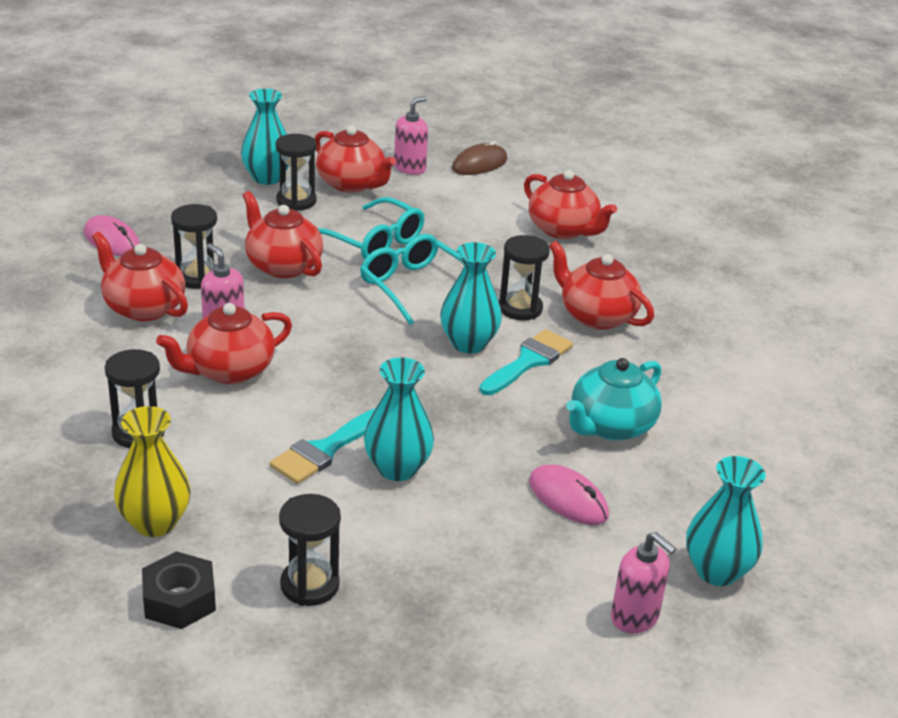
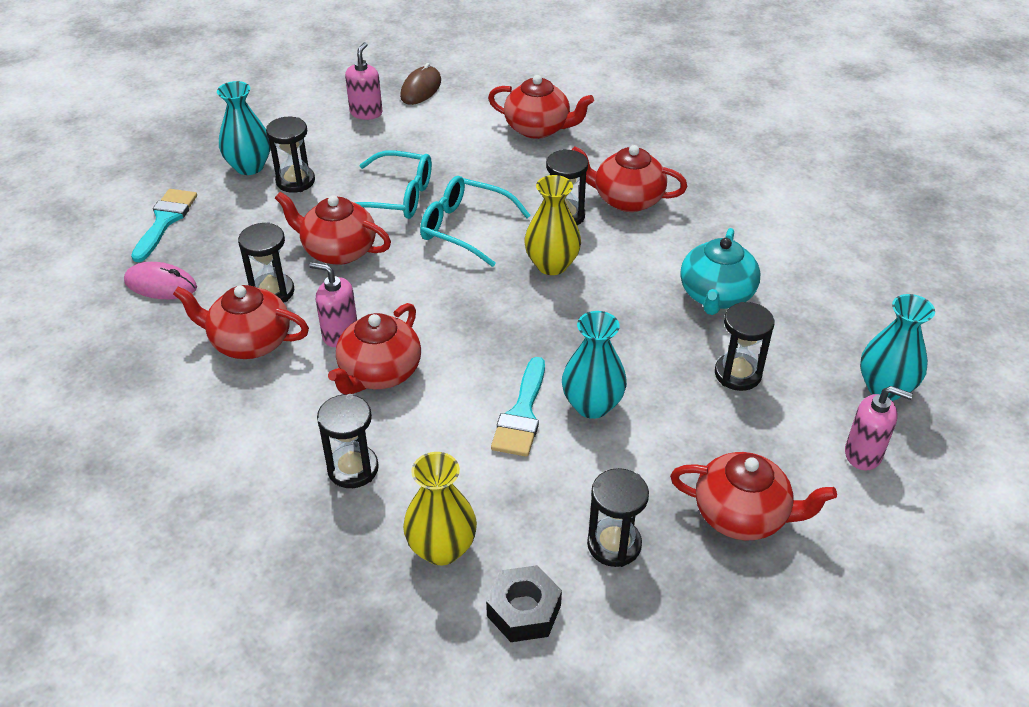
camera: 25 degrees left, 10 degrees up
(352, 184) = (330, 146): red teapot -> red teapot (742, 515)
(468, 343) = (552, 265): turquoise vase -> yellow vase
(529, 361) = (610, 262): turquoise brush -> turquoise brush (165, 220)
(568, 499) = (737, 374): pink mouse -> black hourglass

